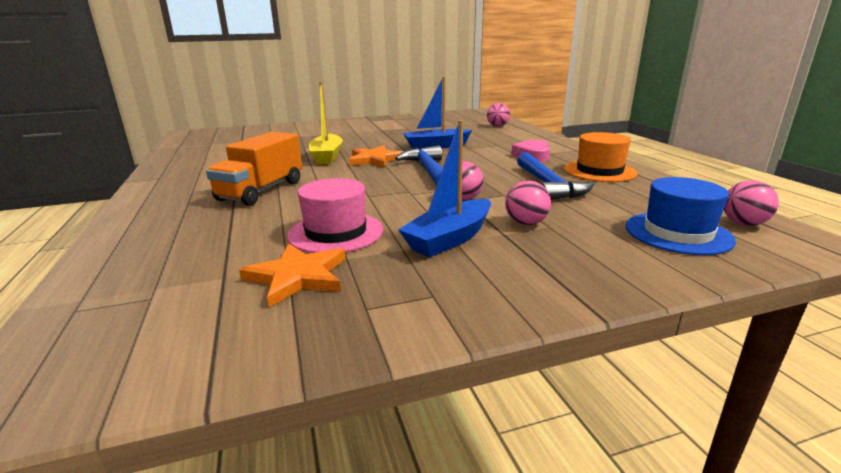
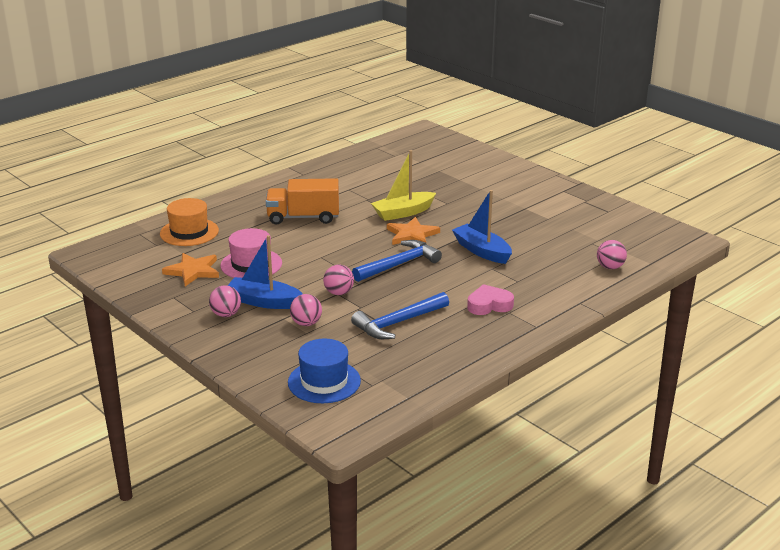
camera: 65 degrees right, 5 degrees up
(599, 171) = (461, 344): orange hat -> orange hat (189, 232)
(743, 223) = (361, 410): pink ball -> pink ball (226, 314)

